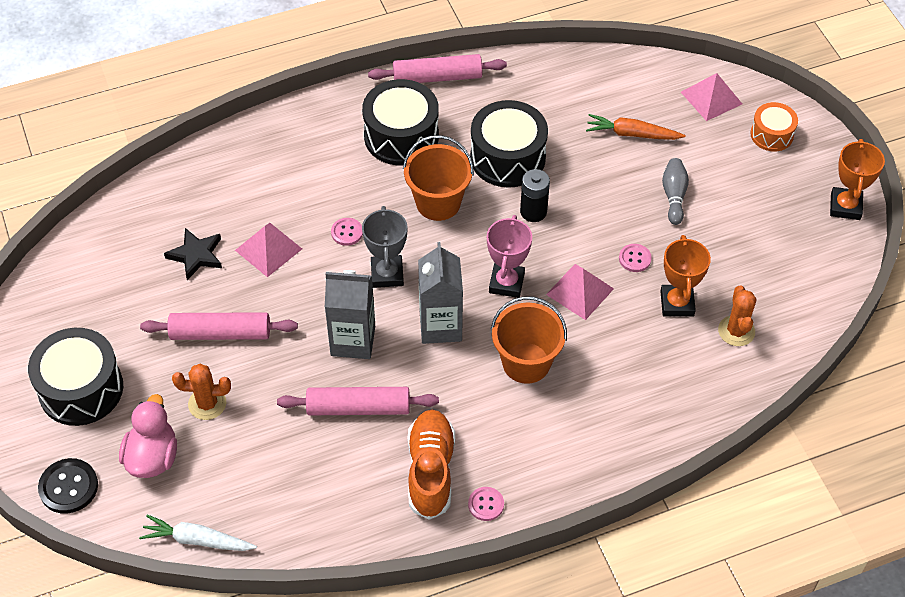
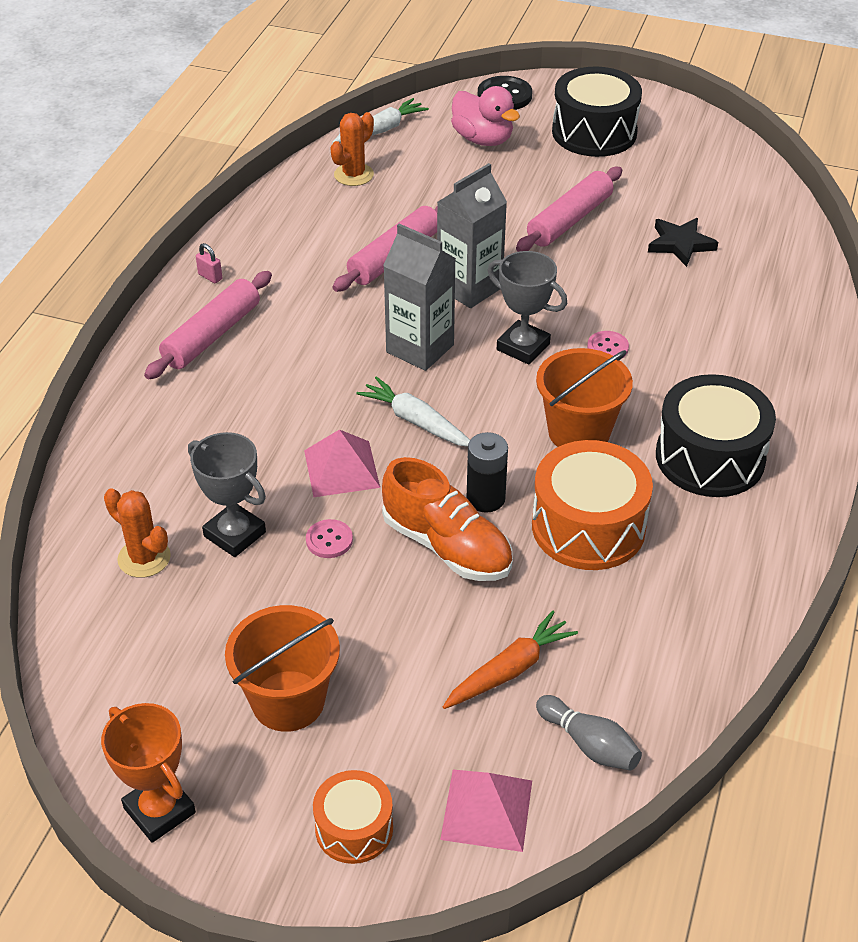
camera: 130 degrees right, 10 degrees down
(207, 404) = (501, 183): orange cactus -> orange cactus (353, 175)
(268, 249) = (640, 289): pink pyramid -> none
(430, 471) = (281, 264): orange shoe -> orange shoe (447, 546)
(437, 77) = (784, 542): pink rolling pin -> pink rolling pin (212, 335)
(486, 504) = (210, 277): pink button -> pink padlock
(506, 283) = (416, 421): pink trophy -> white carrot
(508, 157) = (588, 526): black drum -> orange drum
(526, 363) = (309, 379): orange bucket -> orange bucket (288, 701)
(674, 196) = (372, 639): grey bowling pin -> grey bowling pin (589, 744)
(677, 303) = (234, 534): orange trophy -> grey trophy

